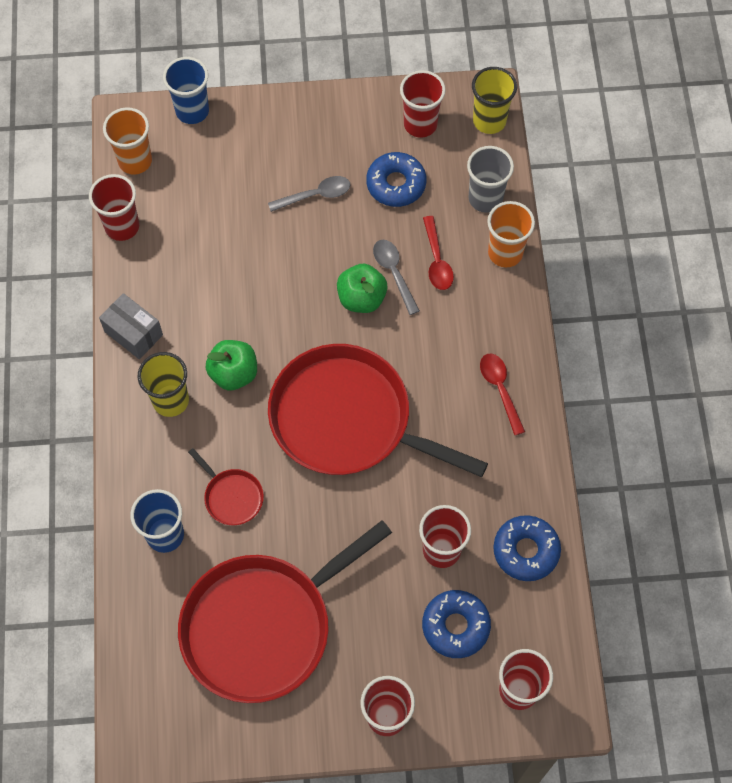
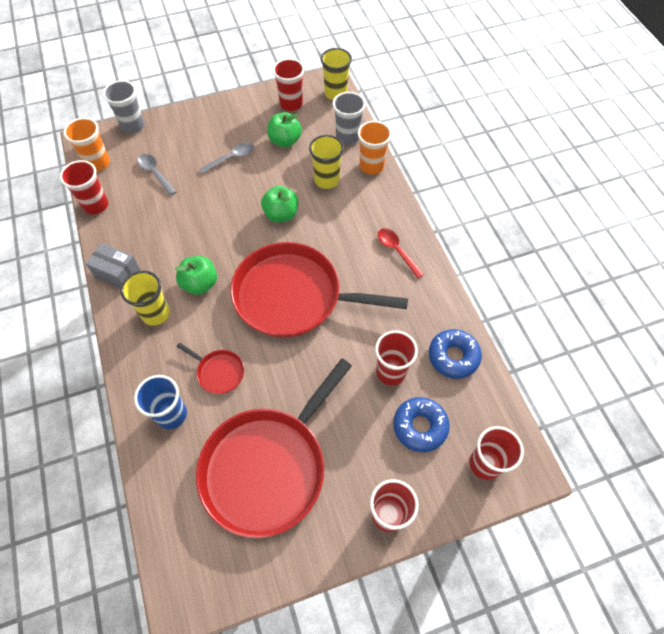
camera: 15 degrees left, 5 degrees down
(192, 111) = (133, 126): blue cup -> grey cup
(394, 273) = (299, 194): grey spoon -> grey spoon (155, 173)
(396, 184) = (285, 141): blue donut -> green apple
(437, 260) = (326, 180): red spoon -> yellow cup

